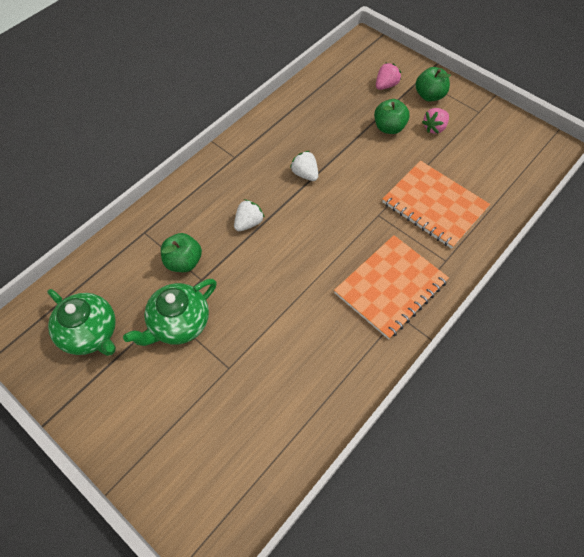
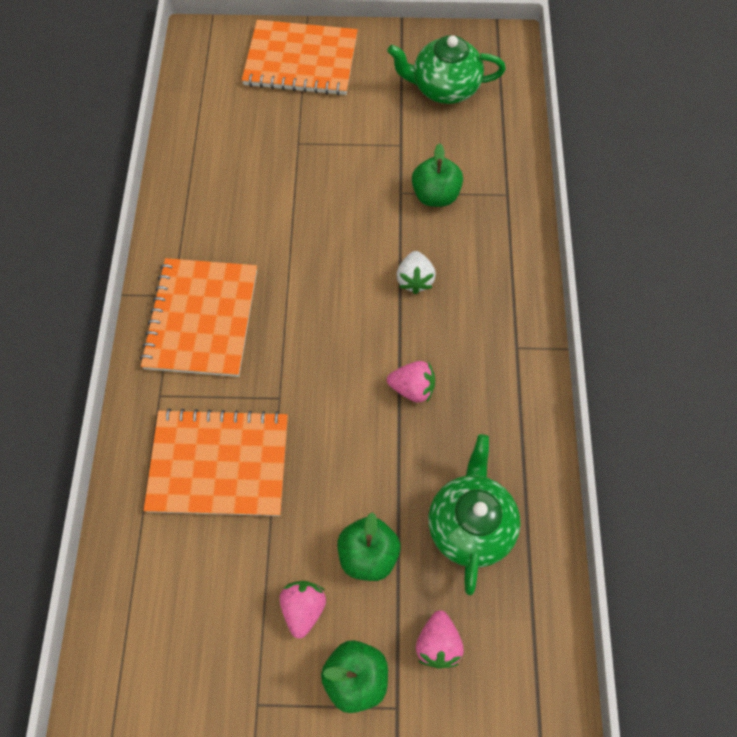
camera: 140 degrees right, 5 degrees up
(156, 445) = (301, 60): none -> orange notebook
(179, 324) = (378, 144): green teapot -> green teapot (470, 524)
(305, 174) = (412, 388): white strawberry -> pink strawberry

